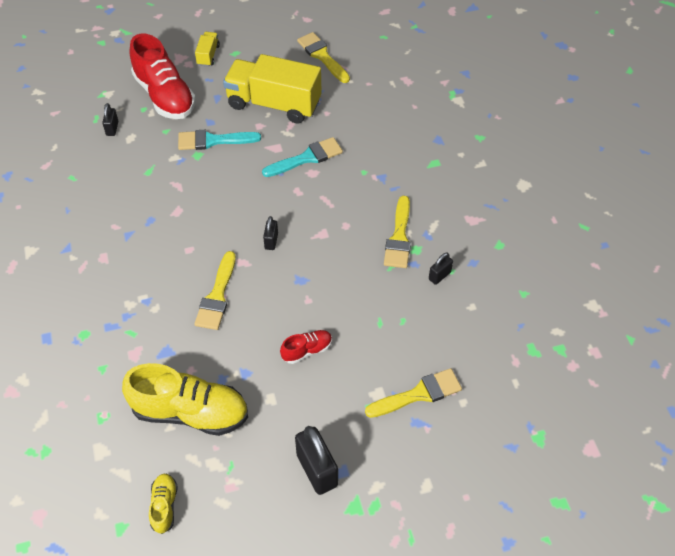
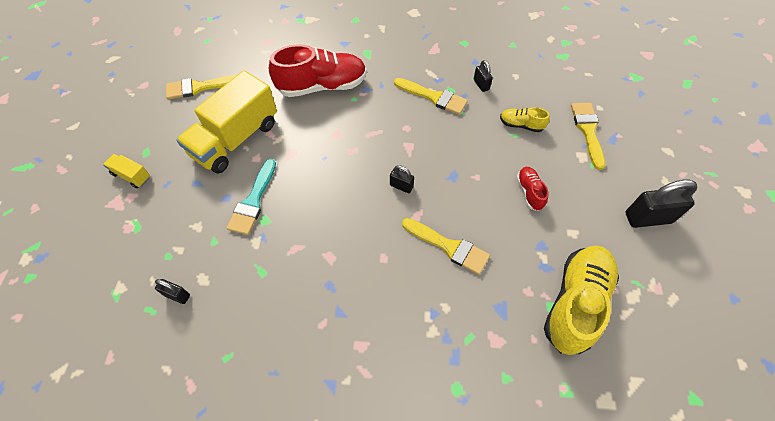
camera: 70 degrees left, 5 degrees up
(164, 506) = (673, 351): yellow shoe -> yellow shoe (521, 125)
(165, 96) = (162, 230): red shoe -> red shoe (322, 86)
(307, 158) = (317, 133): turquoise brush -> none

